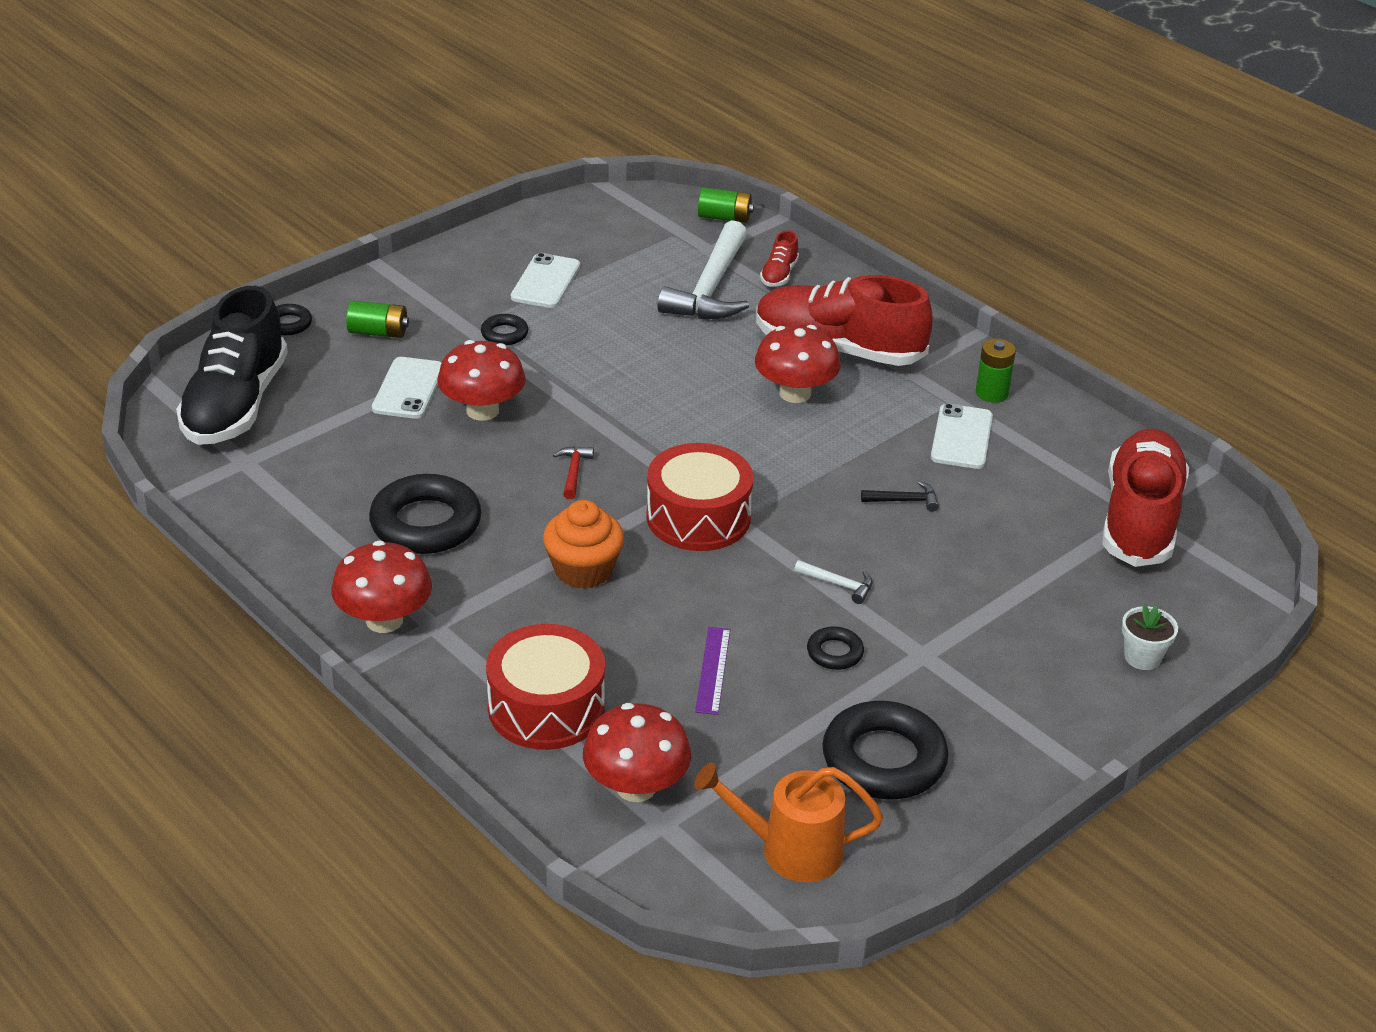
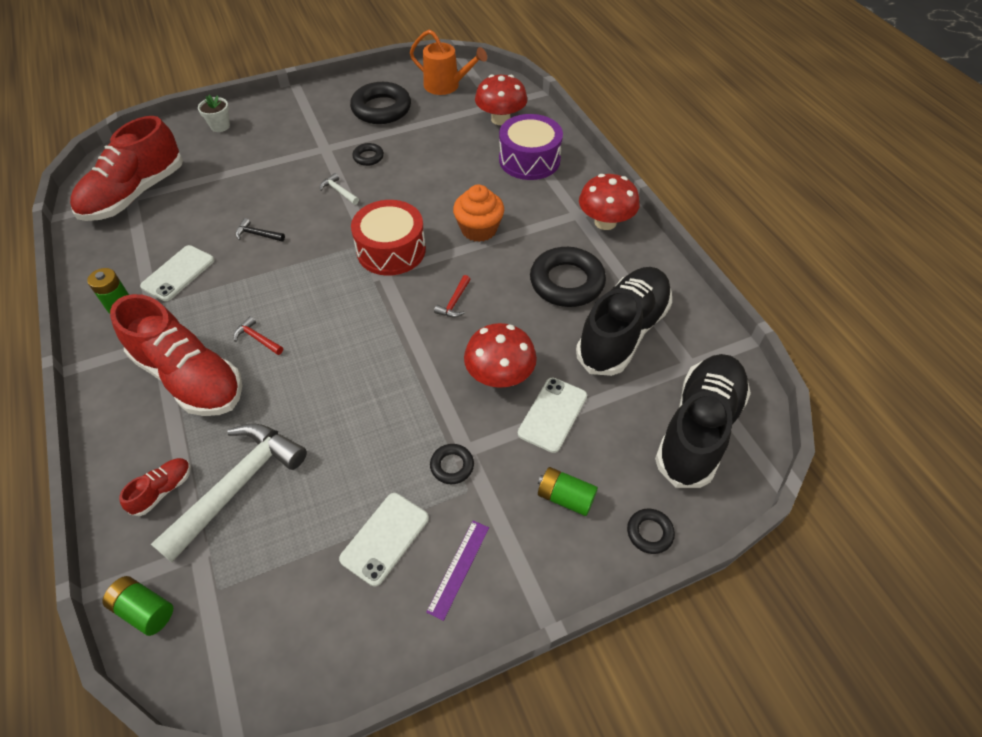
camera: 160 degrees left, 15 degrees up
(336, 479) = (622, 332): none -> black shoe
(546, 707) = (529, 160): red drum -> purple drum
(712, 670) = (436, 161): purple ruler -> purple ruler (459, 568)
(795, 393) = (258, 339): red mushroom -> red hammer

